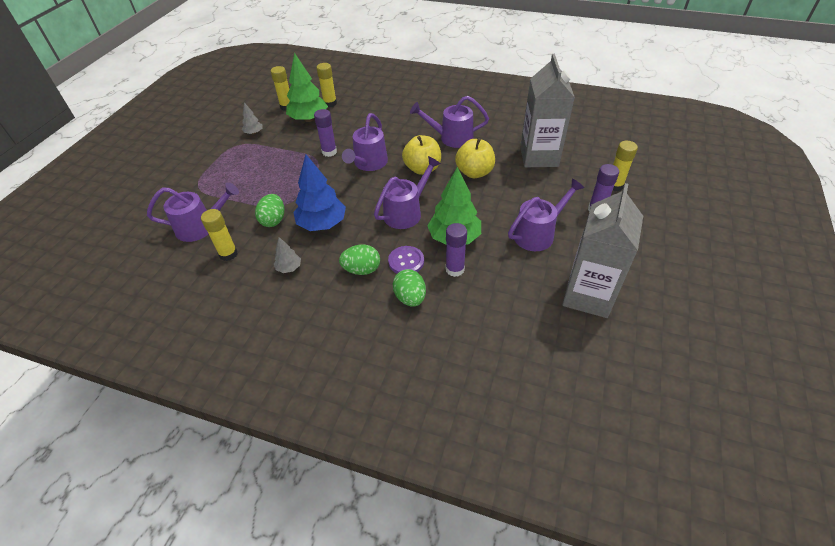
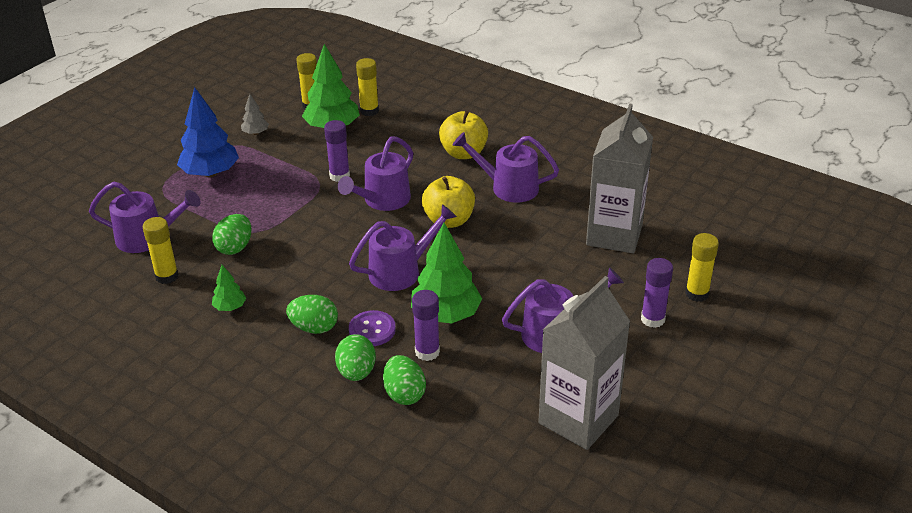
camera: 15 degrees right, 10 degrees down
(289, 268) = (230, 307): grey tree -> green tree
(322, 224) = (291, 264): blue tree -> blue tree (210, 173)
(454, 306) = (404, 394): none -> green egg
(474, 172) = (515, 239): yellow apple -> yellow apple (463, 153)

